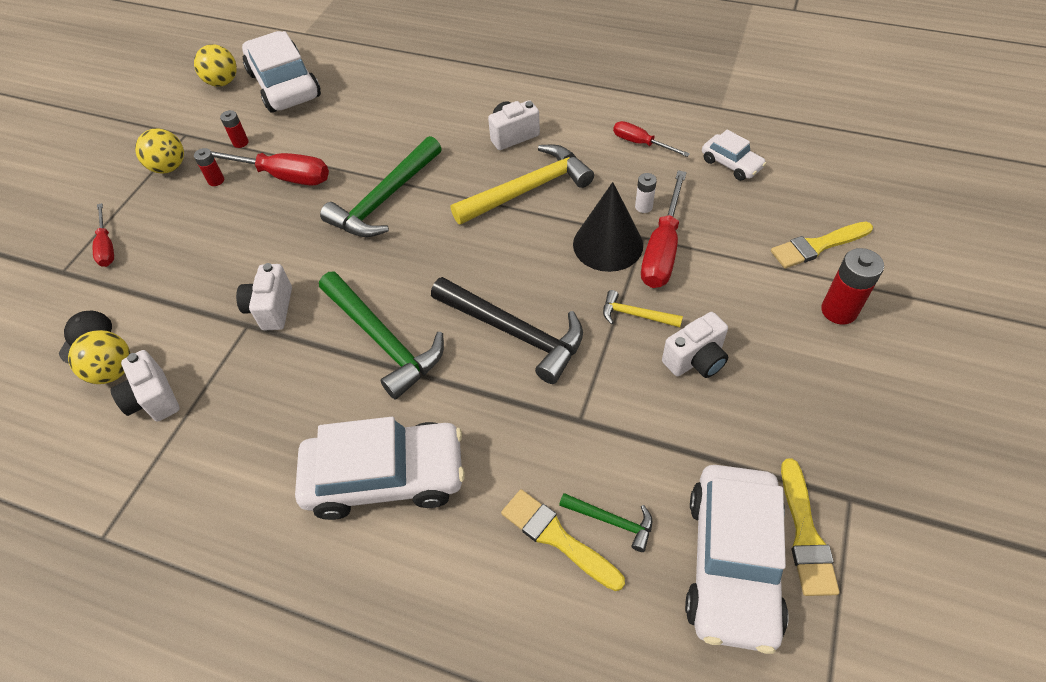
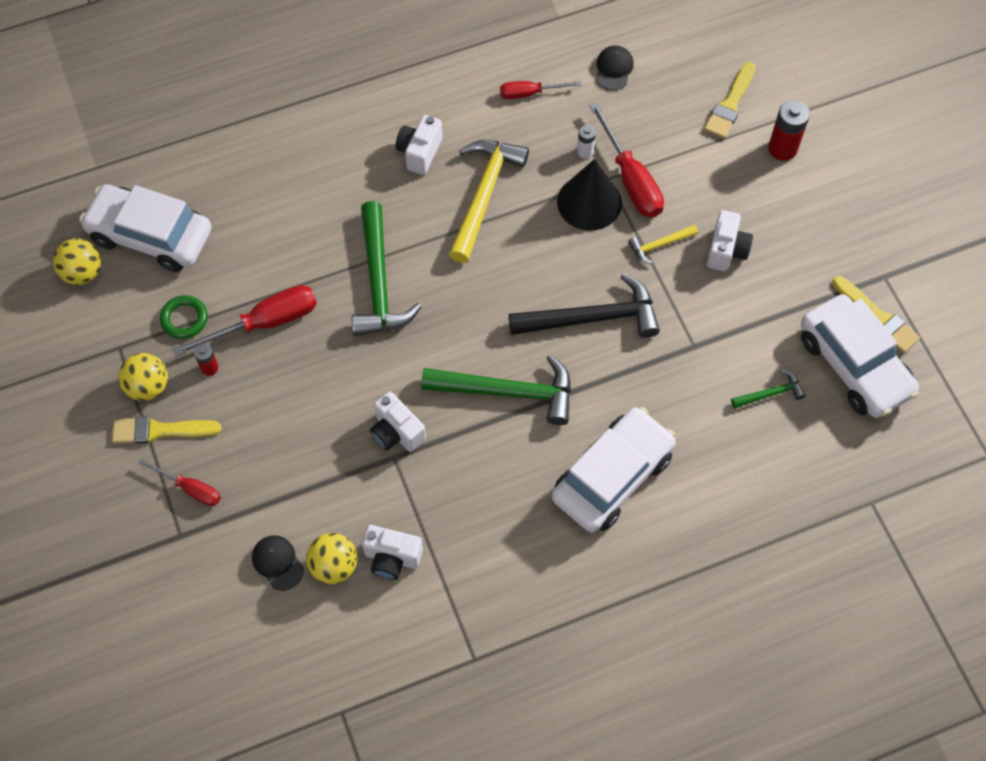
camera: 45 degrees left, 10 degrees up
(240, 142) = (184, 319): red battery -> green ring
(557, 537) = (749, 428): yellow brush -> yellow brush (160, 430)
(731, 164) = (614, 69): white car -> black cap

